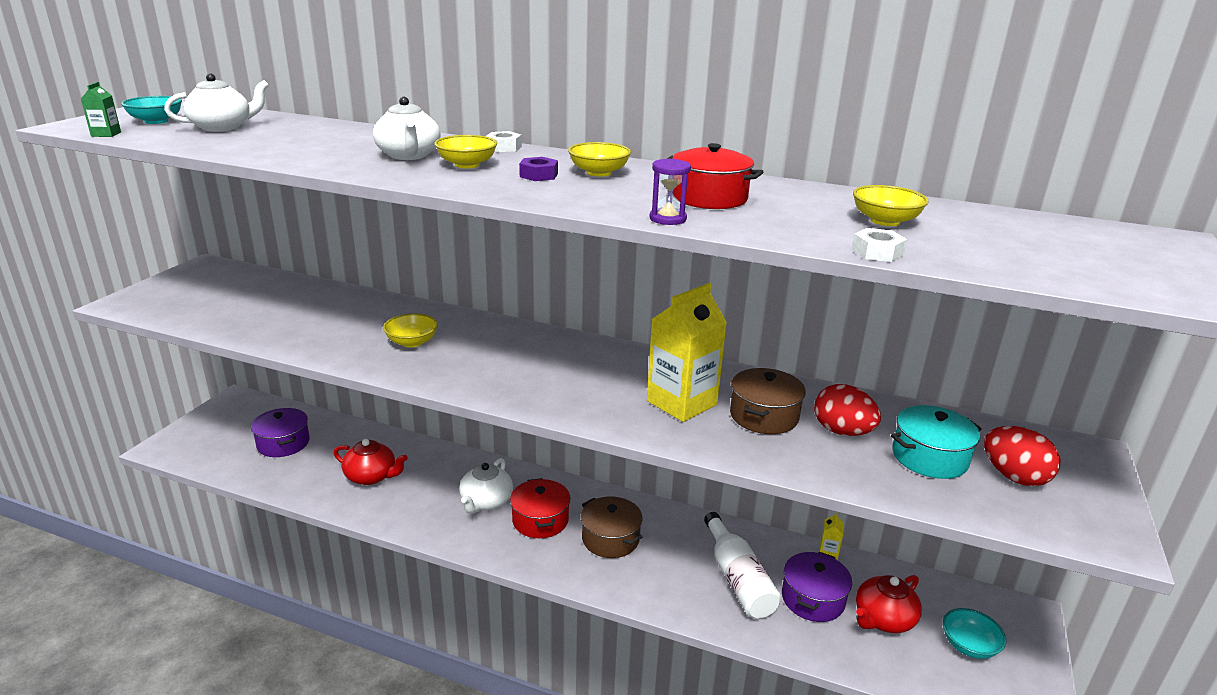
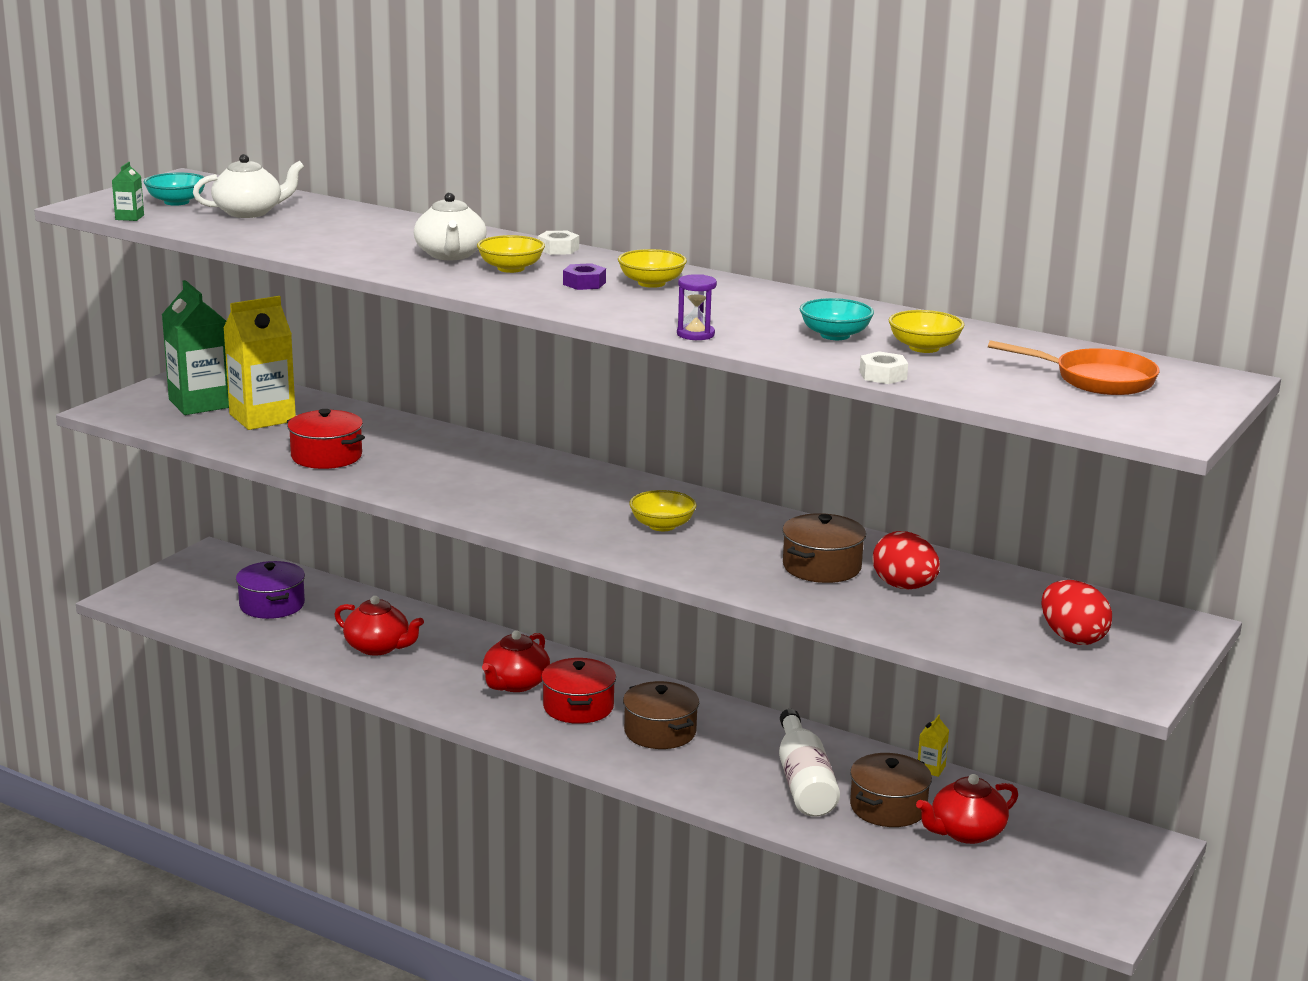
camera: 10 degrees right, 5 degrees down
(204, 292) = (200, 403): none -> green carton
(412, 342) = (439, 470): yellow bowl -> yellow bowl (662, 525)
(486, 502) = (515, 684): white teapot -> red teapot
(681, 403) = (733, 548): yellow carton -> yellow carton (262, 418)
(709, 198) = (754, 316): red pot -> red pot (326, 456)
(813, 599) = (888, 807): purple pot -> brown pot
(929, 457) = (989, 615): turquoise pot -> none
(968, 645) = (1058, 864): turquoise bowl -> turquoise bowl (835, 335)
(1070, 245) = (1096, 380): none -> orange pan

